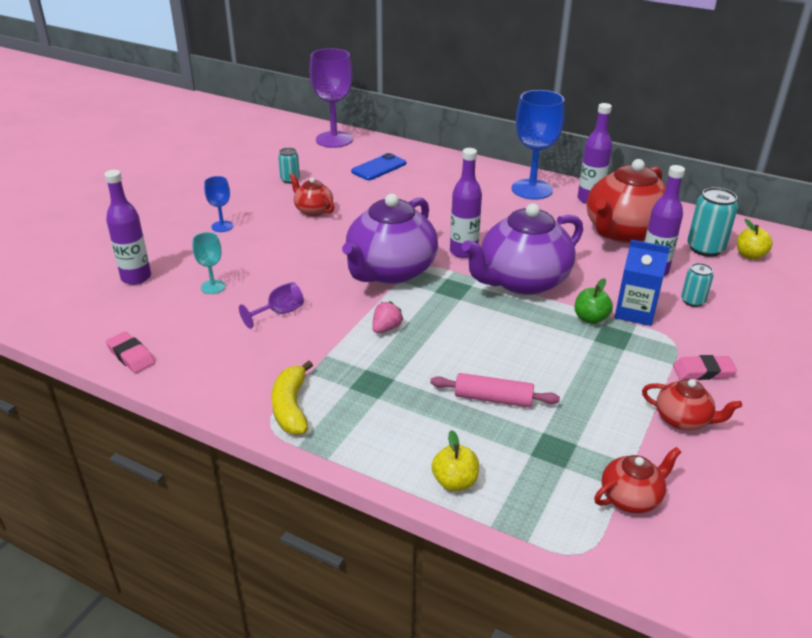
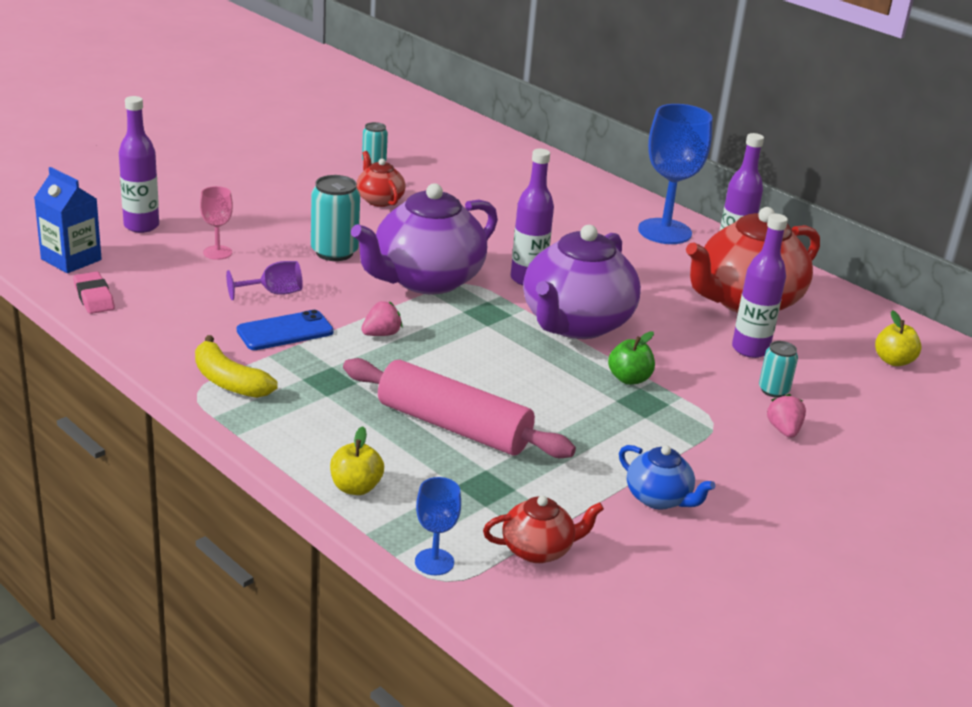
camera: 15 degrees right, 5 degrees down
(213, 287) = (217, 252): turquoise goblet -> pink goblet
(222, 226) = (265, 195): blue goblet -> blue goblet (434, 562)
(291, 407) = (229, 381): yellow banana -> yellow banana turned 60 degrees counterclockwise
(334, 139) = (456, 129): purple goblet -> none
(379, 167) = (490, 170): blue phone -> blue phone (285, 331)
(493, 398) = (453, 426): pink rolling pin -> pink rolling pin, size x1.72
(522, 281) = (575, 324): purple teapot -> purple teapot turned 45 degrees counterclockwise
(635, 312) = (690, 385): blue carton -> blue carton (71, 259)
(683, 420) = (659, 498): red teapot -> blue teapot
(703, 371) = (724, 461): pink eraser -> none
(705, 248) = (839, 341): turquoise can -> turquoise can (334, 252)
(723, 333) = (784, 430): none -> pink strawberry

